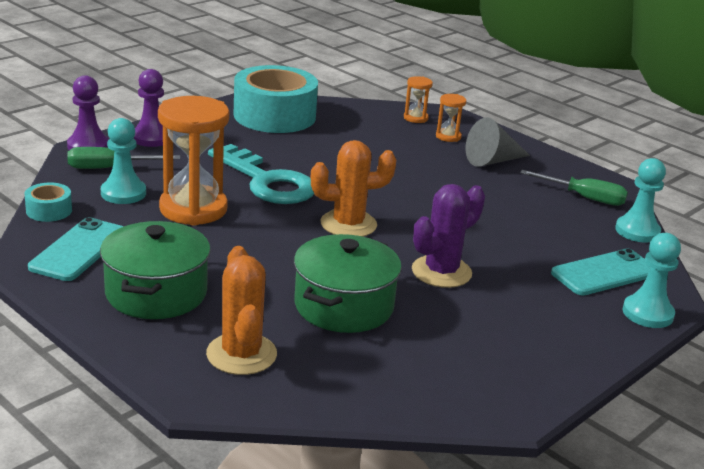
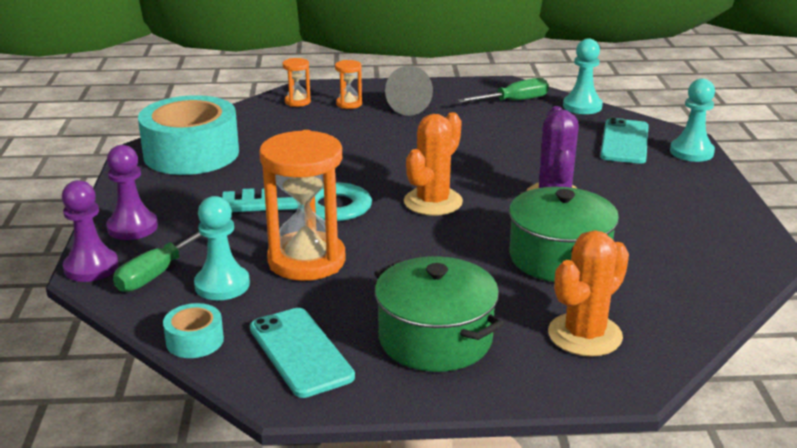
camera: 45 degrees left, 0 degrees up
(241, 354) = (585, 335): orange cactus -> orange cactus turned 75 degrees counterclockwise

